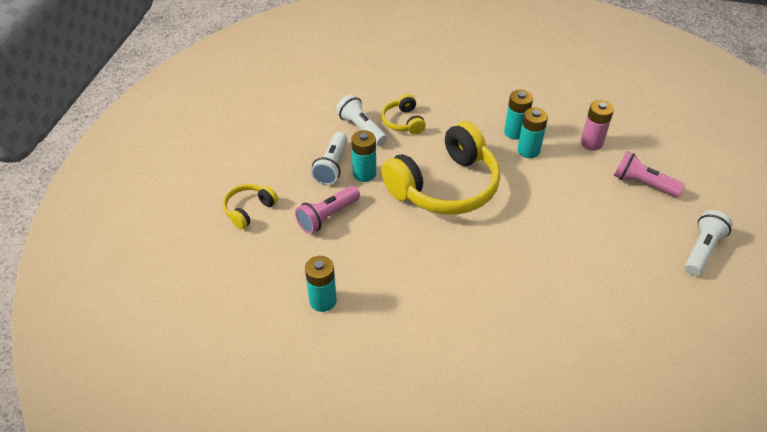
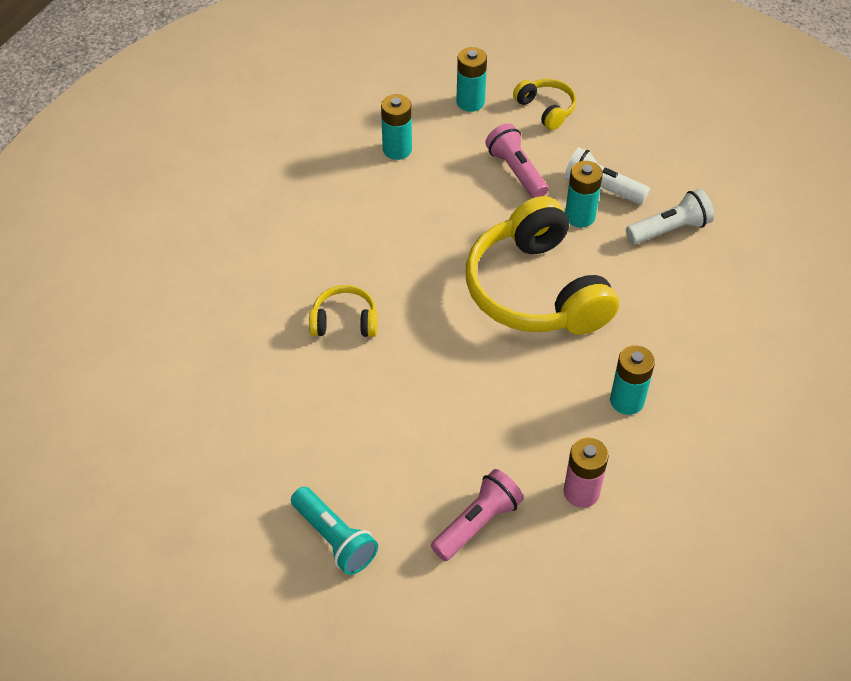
camera: 105 degrees right, 5 degrees up
(403, 122) = (676, 276): yellow headphones -> yellow headphones (344, 321)
(528, 150) = (583, 404): turquoise battery -> turquoise battery (470, 102)
(702, 250) = (334, 538): white flashlight -> turquoise flashlight

